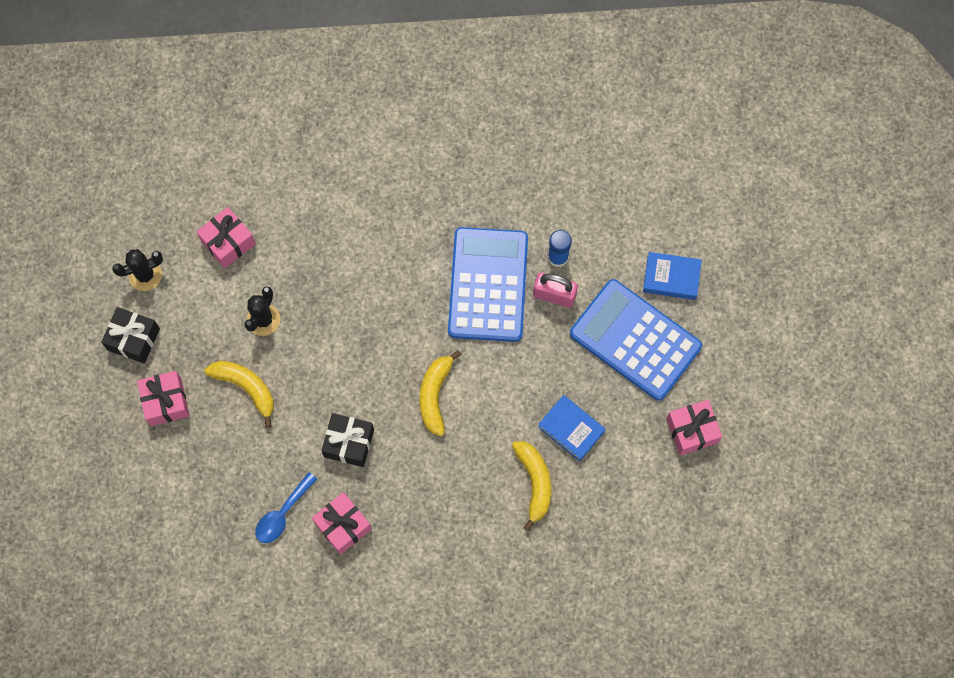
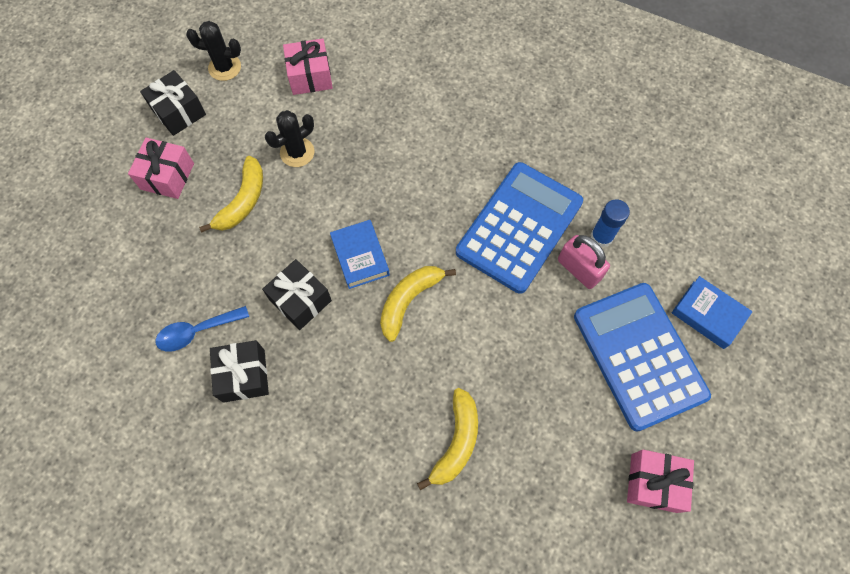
camera: 30 degrees right, 5 degrees down
(246, 388) = (243, 201): yellow banana -> yellow banana turned 45 degrees clockwise
(343, 526) = (244, 375): pink gift -> black gift
(571, 429) = (524, 408): blue book -> blue book (360, 257)

